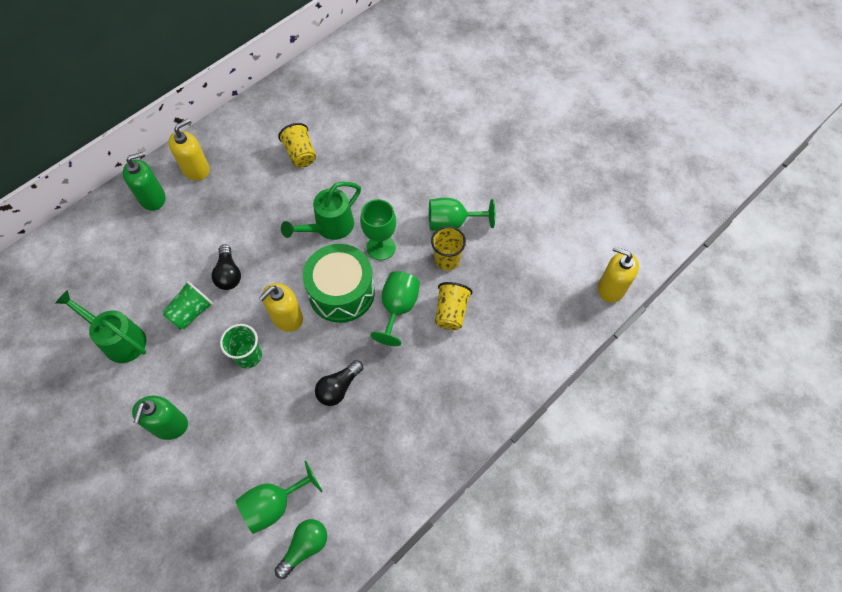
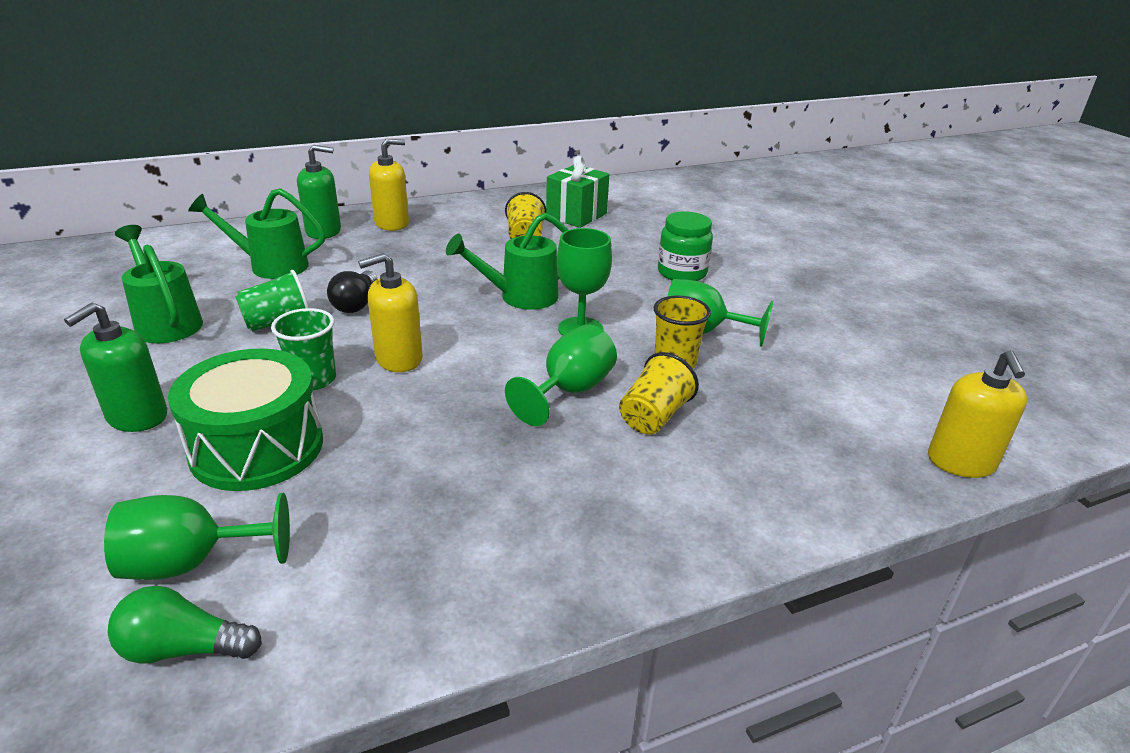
camera: 20 degrees right, 30 degrees down
(144, 254) = (271, 266): none -> green watering can
(305, 547) = (183, 648): green light bulb -> green light bulb turned 150 degrees counterclockwise
(323, 110) = (576, 215): none -> green gift
(338, 388) = (416, 449): black light bulb -> none
(341, 292) = (495, 355): green drum -> green drum (257, 447)
(421, 160) = (682, 273): none -> green jar
(611, 288) = (961, 462): yellow soap dispenser -> yellow soap dispenser turned 135 degrees counterclockwise

